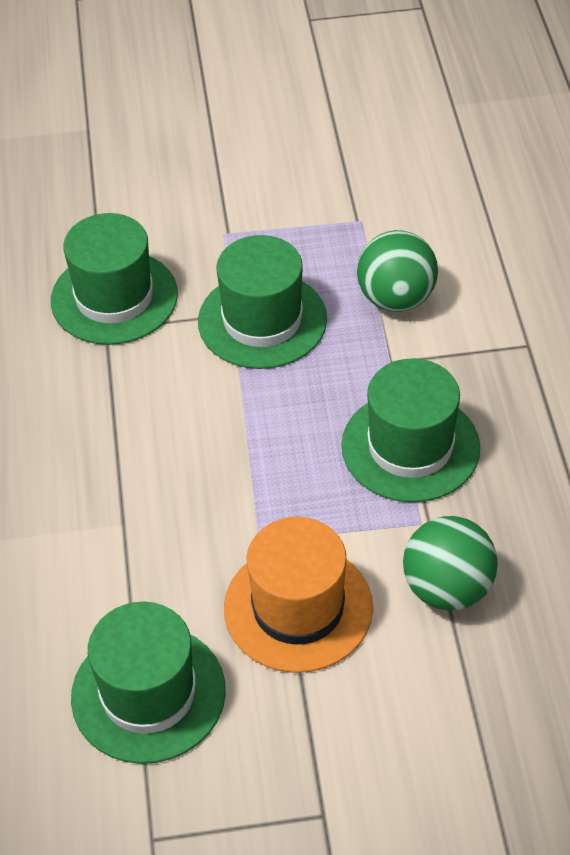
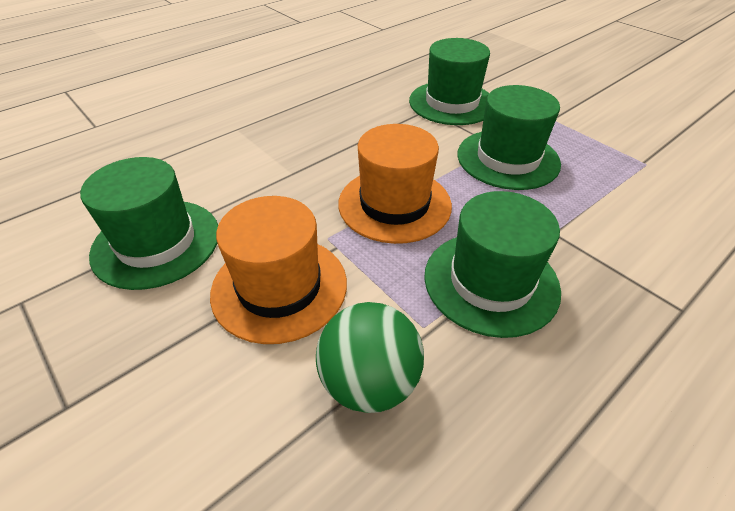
camera: 55 degrees right, 5 degrees down
(254, 458) = (394, 204): none -> orange hat
(396, 298) = (611, 209): green ball -> none

